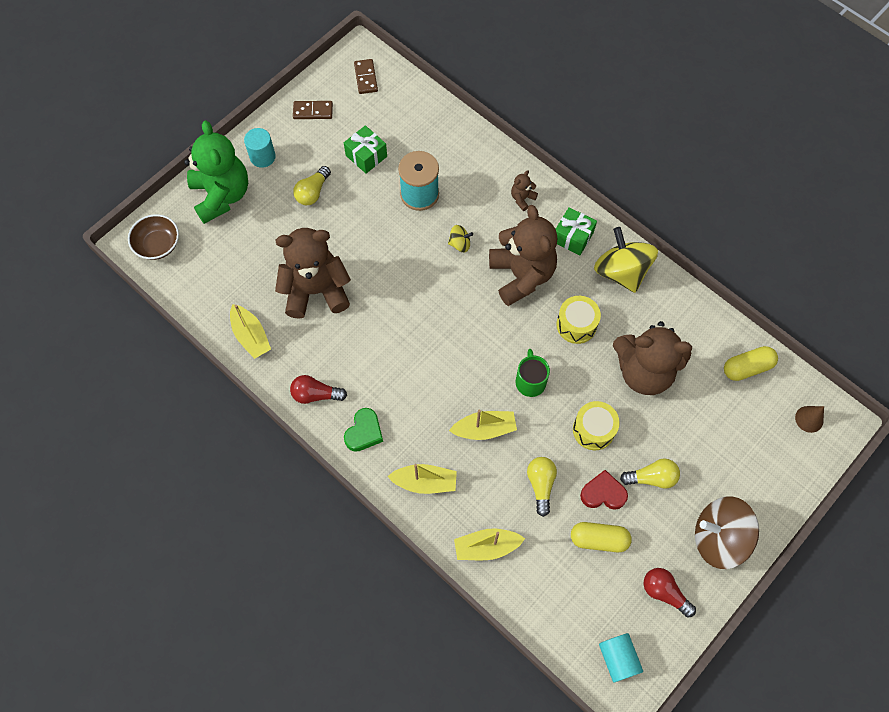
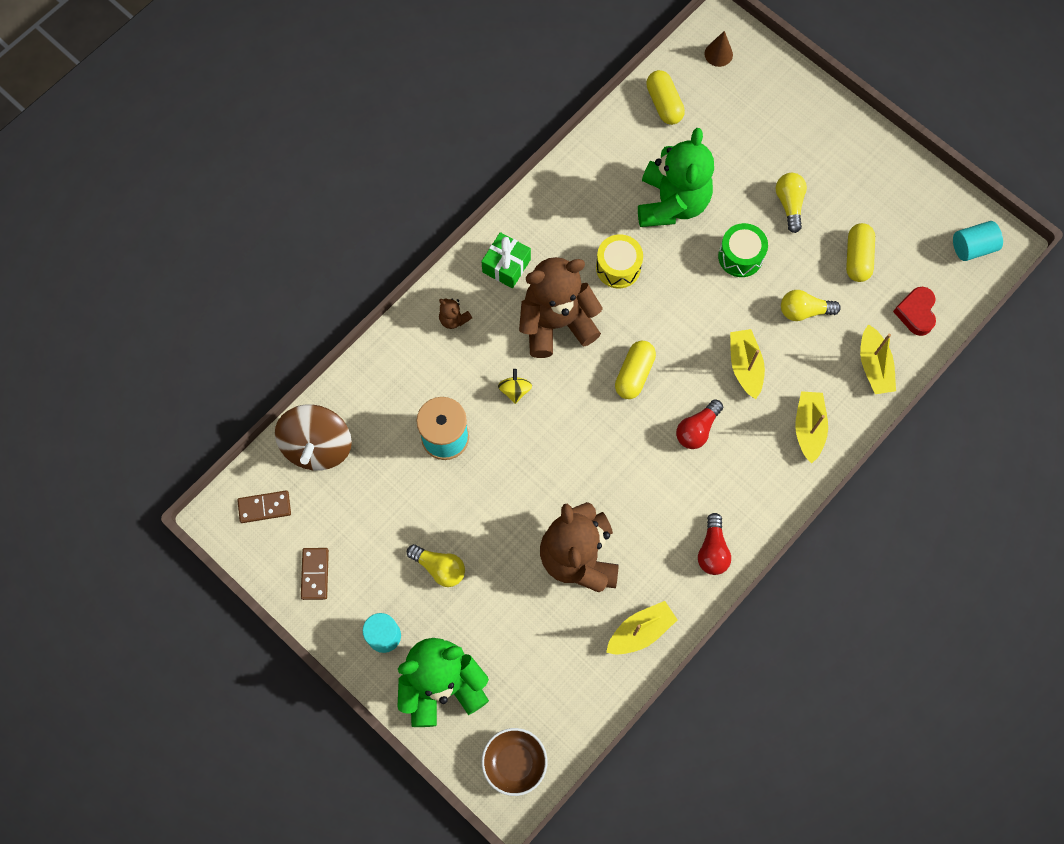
camera: 90 degrees left, 5 degrees up
(364, 432) = (755, 494): green heart -> none
(366, 156) = (387, 503): green gift -> none
(475, 336) = (634, 374): none -> yellow capsule
(530, 381) = (687, 317): green mug -> none
(593, 430) = (740, 256): yellow drum -> green drum
(603, 493) = (809, 251): red heart -> red heart (916, 313)
(621, 271) = (551, 217): yellow spinning top -> none
(644, 371) = (672, 203): brown teddy bear -> green teddy bear
(664, 592) = (905, 201): red light bulb -> red light bulb (697, 429)
(718, 538) = (847, 148): brown spinning top -> brown spinning top (318, 446)

